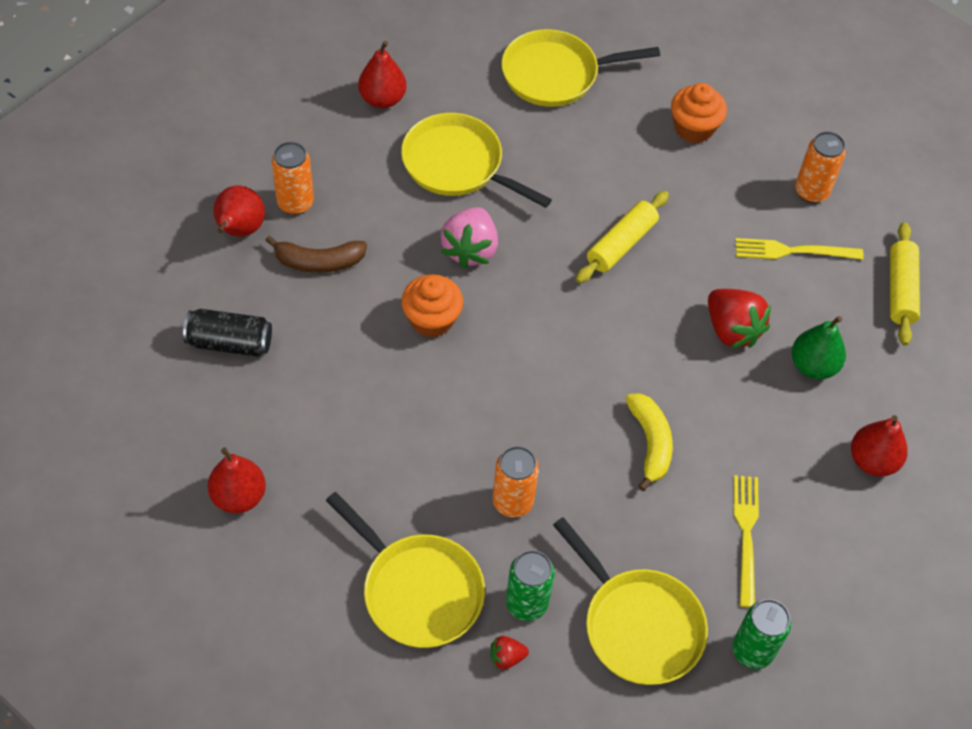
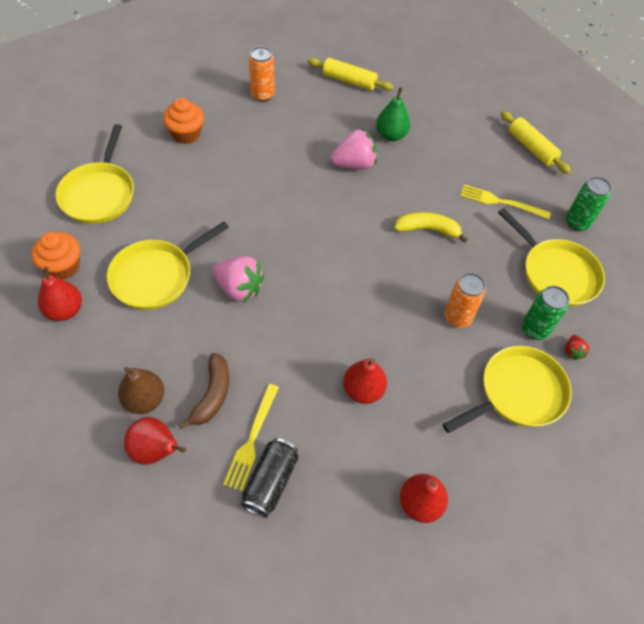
camera: 75 degrees left, 0 degrees up
(295, 203) = (144, 399): orange can -> brown pear
(432, 319) = (294, 329): orange cupcake -> orange cupcake (63, 266)
(621, 244) = (267, 200): yellow rolling pin -> yellow rolling pin (531, 148)
(638, 625) = (556, 273): yellow pan -> yellow pan turned 75 degrees clockwise
(732, 330) = (354, 164): red strawberry -> pink strawberry
(793, 251) = (304, 117): yellow fork -> yellow fork (252, 439)
(872, 461) = (461, 131): red pear -> red pear (363, 390)

